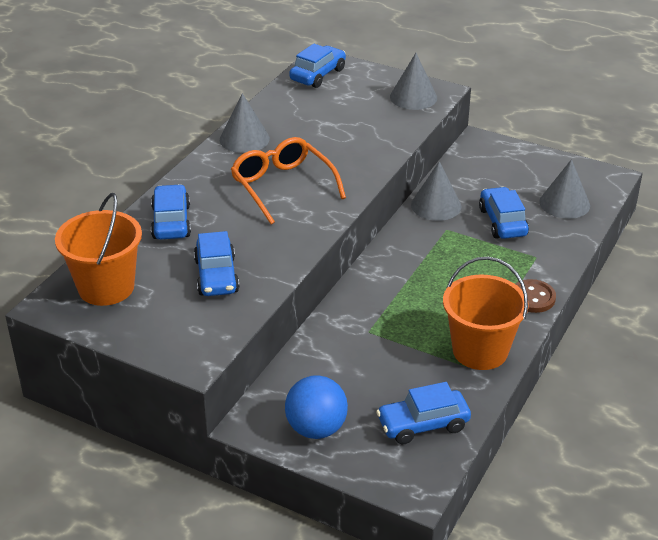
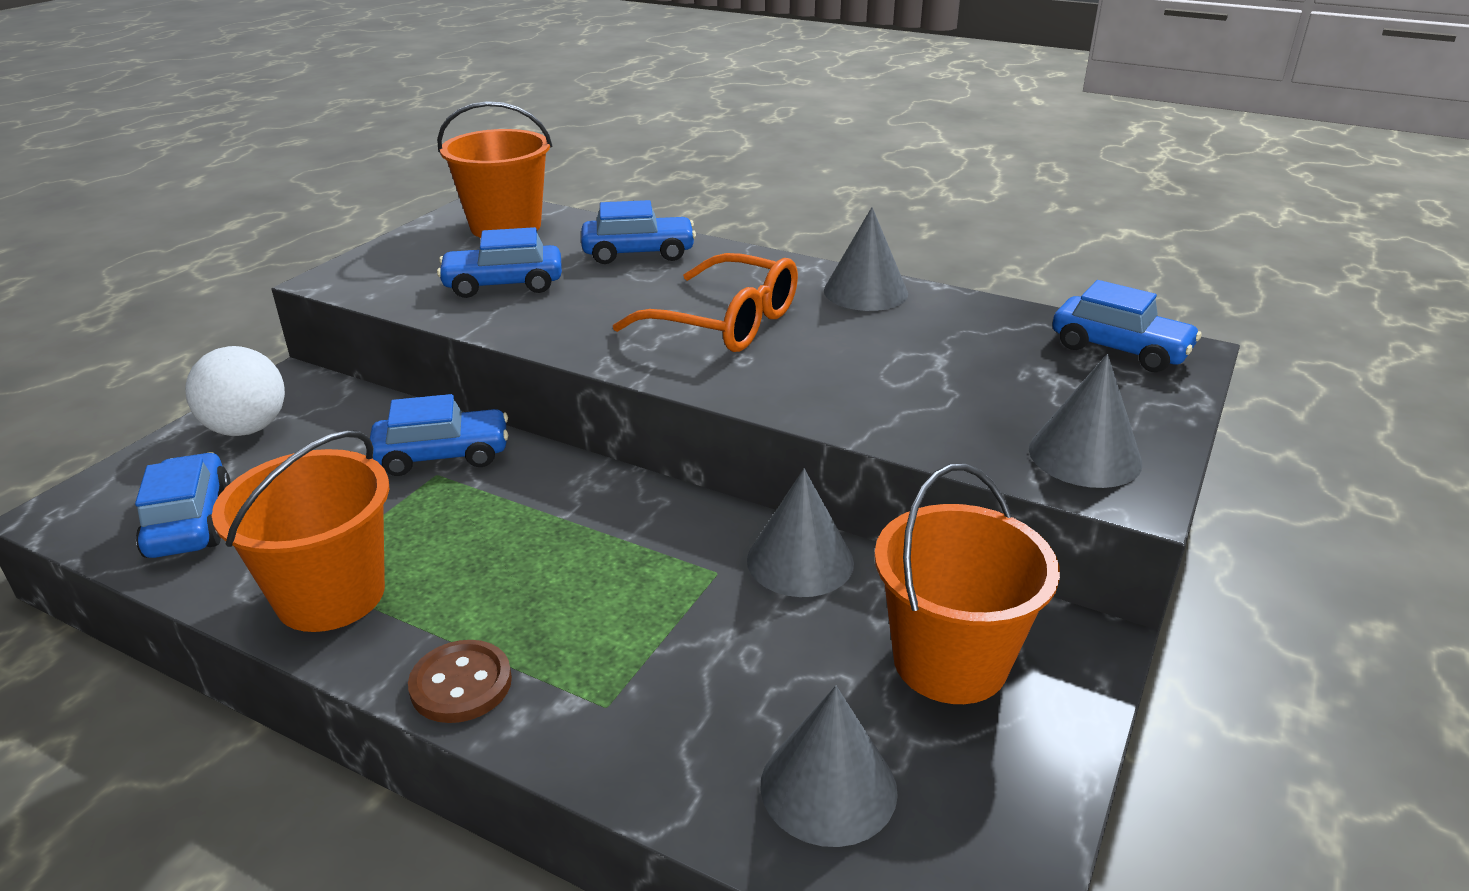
camera: 90 degrees right, 5 degrees down
(282, 186) = (727, 323): orange glasses -> orange glasses turned 60 degrees clockwise
(316, 429) = (247, 428): blue ball -> white ball
(495, 172) = (950, 661): none -> orange bucket
(502, 222) = (742, 658): blue car -> blue car (442, 455)

